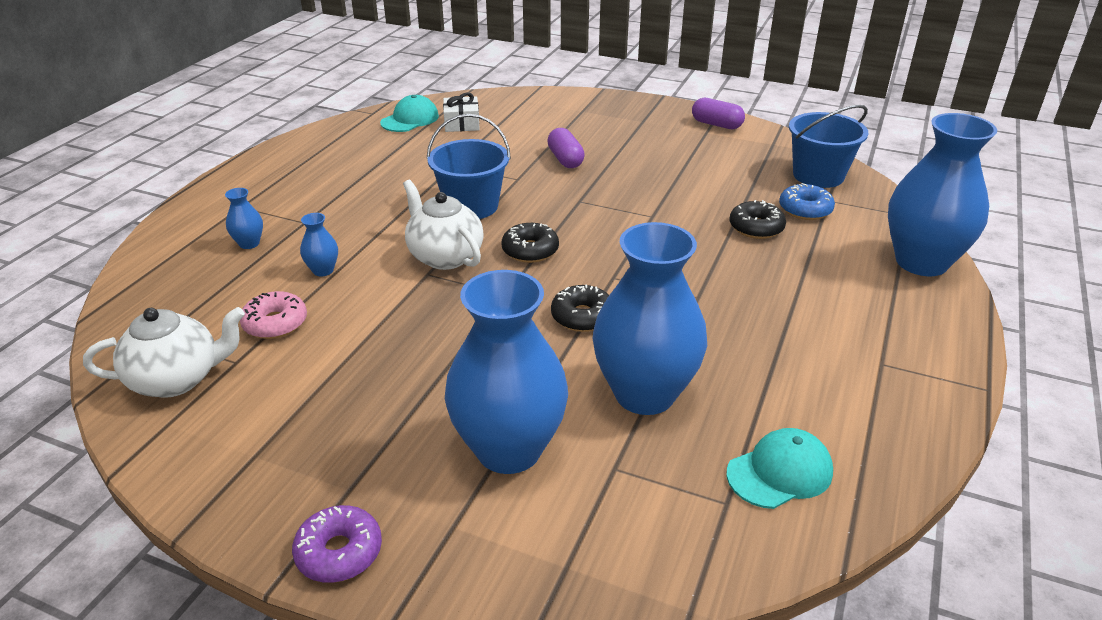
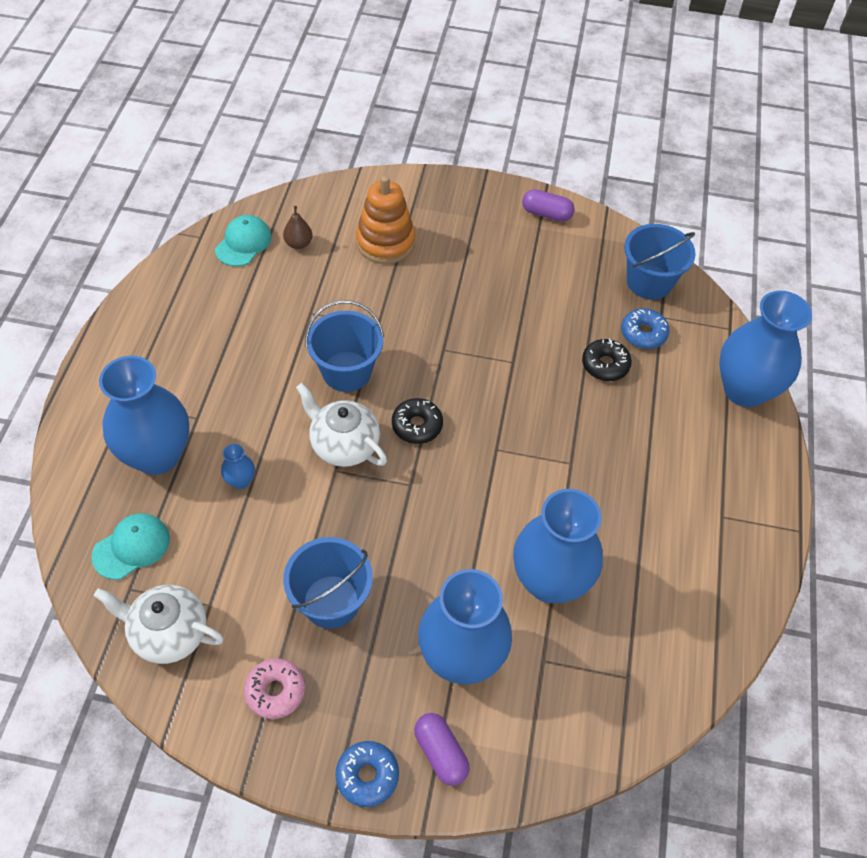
camera: 15 degrees left, 20 degrees up
(177, 379) = (168, 633): white teapot -> white teapot turned 135 degrees counterclockwise
(249, 243) = (157, 455): blue vase -> blue vase, size x2.47
(275, 323) = (225, 554): pink donut -> pink donut (275, 691)
(339, 552) = (367, 776): purple donut -> blue donut
(373, 377) = (331, 601): none -> blue bucket
(462, 123) = (298, 243): white gift -> brown pear
(546, 129) = (385, 242): none -> orange stacking toy
(565, 159) = (415, 289): purple capsule -> purple capsule (441, 753)
(582, 317) = (482, 502): black donut -> none
(780, 472) = (661, 642): turquoise cap -> turquoise cap (131, 547)

